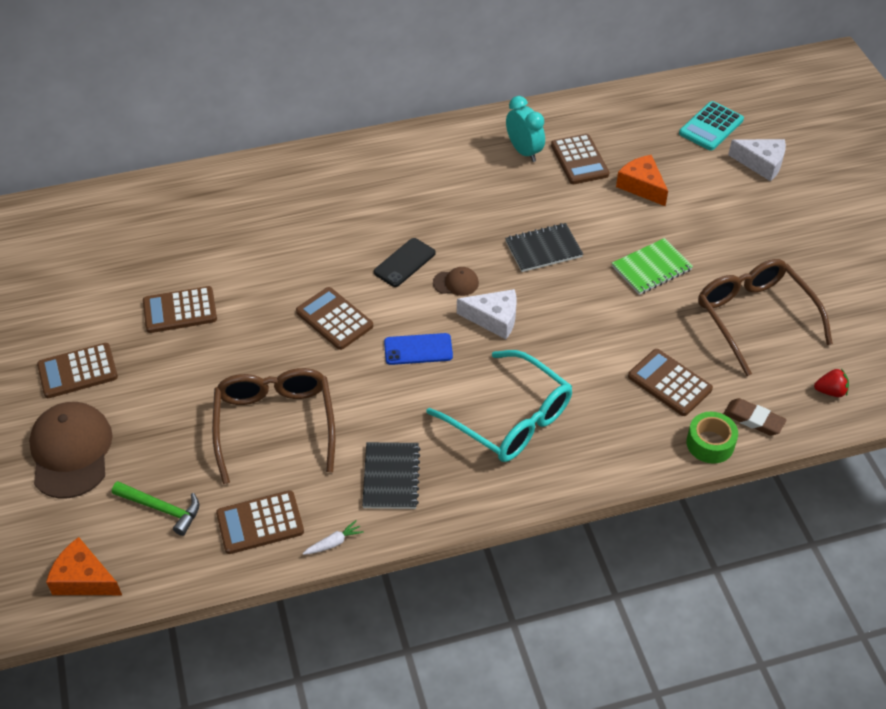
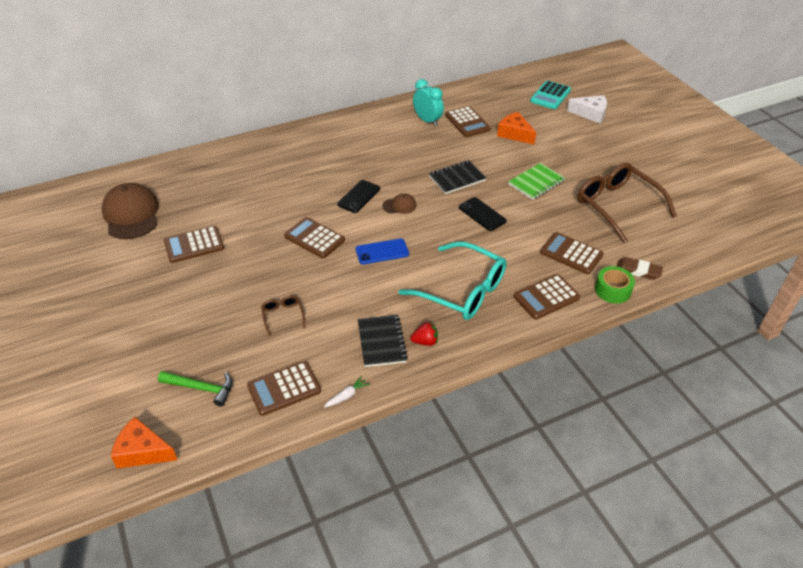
camera: 10 degrees left, 5 degrees down
(71, 452) = (119, 355): brown cap -> brown cap (131, 214)
(77, 371) = (118, 296): brown calculator -> brown calculator (546, 297)
(275, 425) = (283, 316): brown glasses -> brown glasses, size x0.43
(494, 319) = (433, 226): white cheese -> none
(564, 309) = (482, 214): none -> black phone
(830, 391) = (685, 246): red strawberry -> red strawberry (425, 341)

